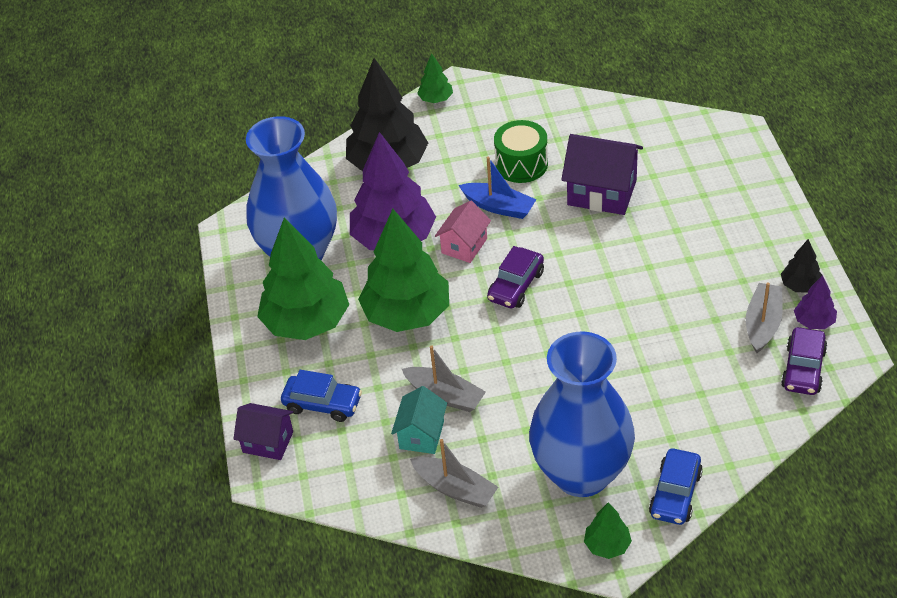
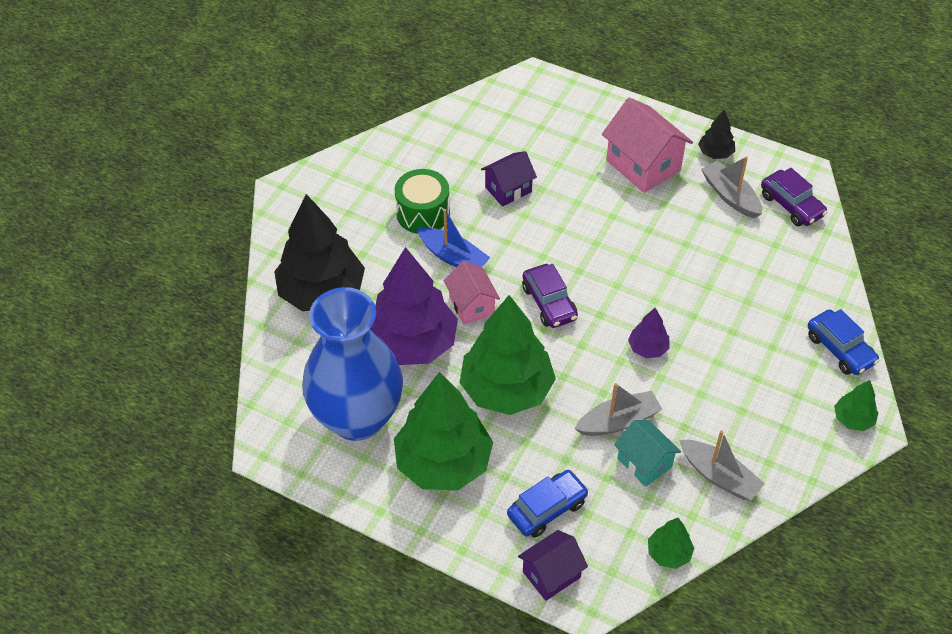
camera: 55 degrees left, 5 degrees up
(436, 99) = (283, 214): green tree -> green tree (668, 553)
(455, 488) = (719, 476): grey boat -> grey boat turned 60 degrees clockwise
(499, 207) = (453, 257): blue boat -> blue boat turned 60 degrees clockwise
(581, 473) = (774, 389): blue vase -> none
(602, 192) = (508, 189): purple house -> purple house, size x0.62
(727, 251) = (643, 165): none -> pink house
(814, 321) = (754, 170): purple tree -> purple tree (647, 348)

